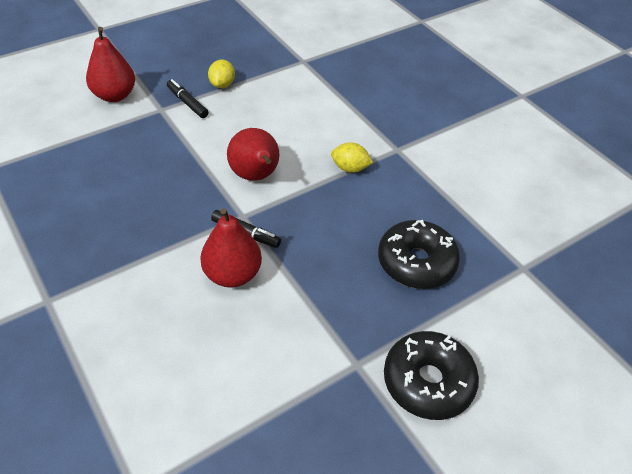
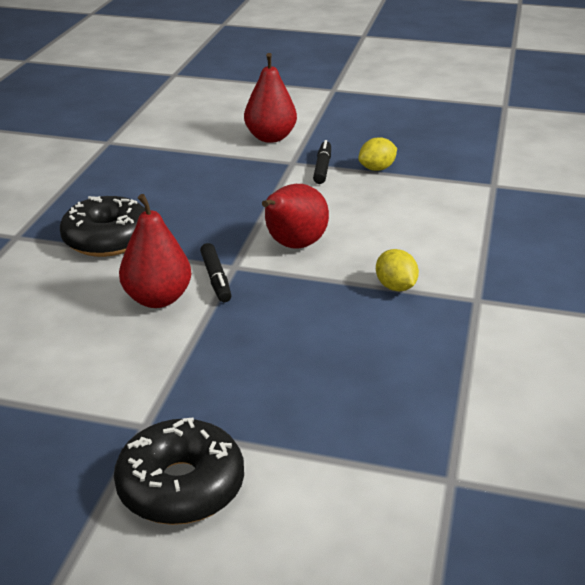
camera: 50 degrees right, 15 degrees down
(416, 262) = (333, 395): black donut -> black donut (107, 239)

